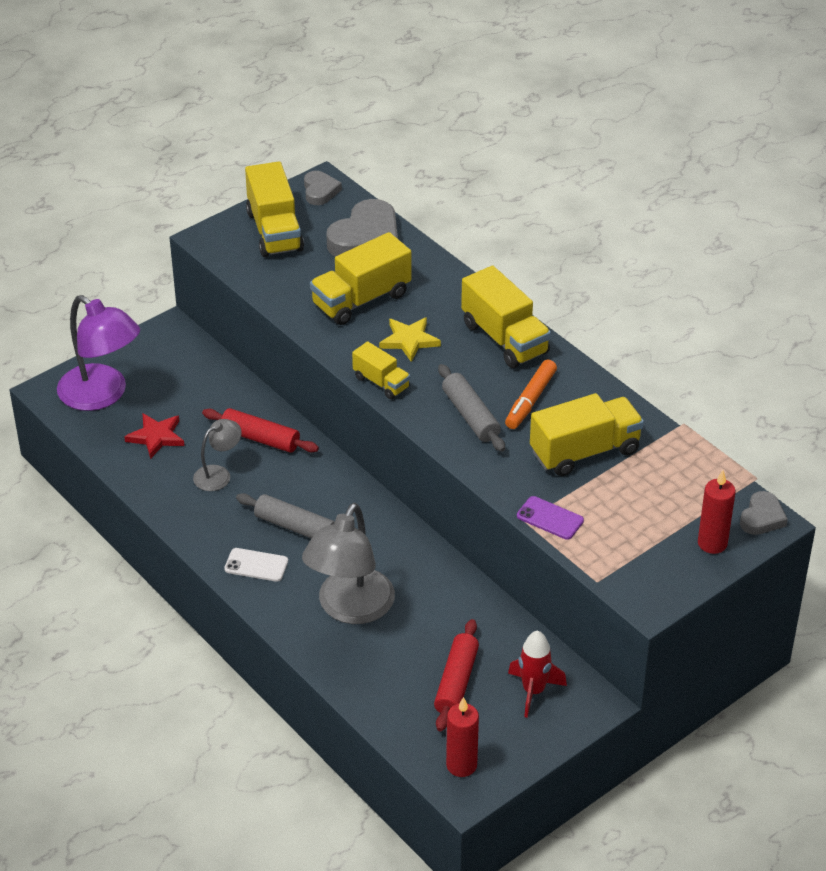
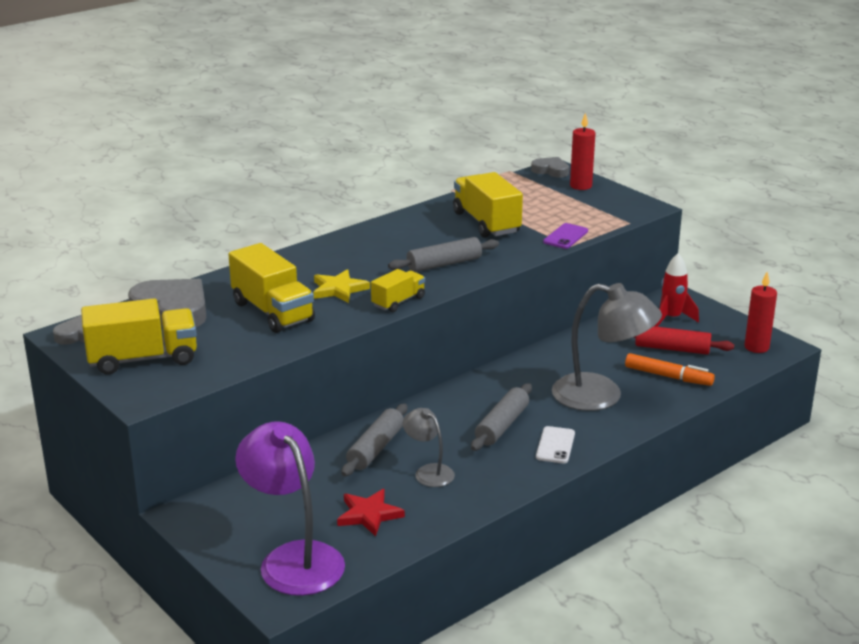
camera: 90 degrees left, 15 degrees down
(102, 395) = (293, 558): purple lamp -> purple lamp turned 75 degrees counterclockwise
(260, 438) = (375, 448): red rolling pin -> grey rolling pin
(504, 338) = (341, 249): yellow truck -> none
(530, 400) = (424, 241): orange marker -> orange marker (668, 376)

